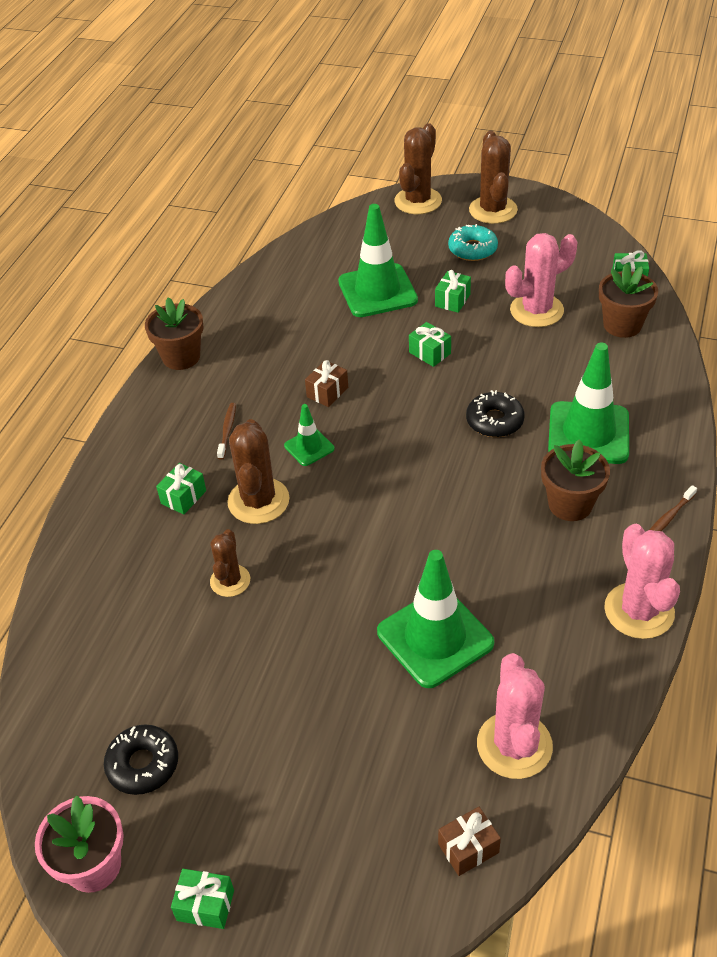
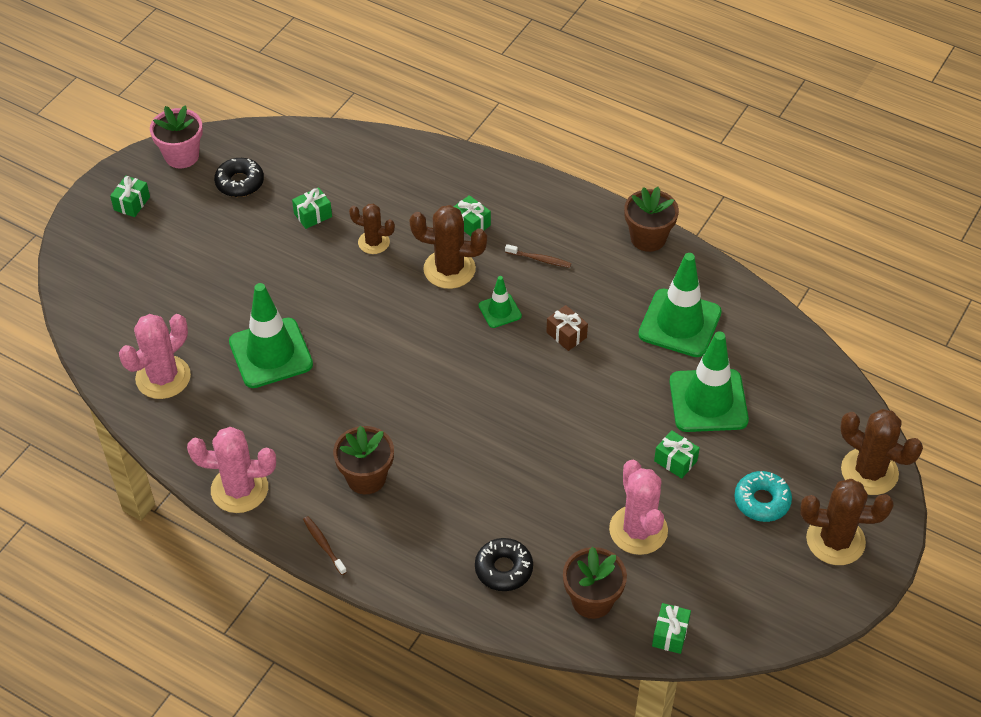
camera: 100 degrees right, 5 degrees up
(430, 353) = (598, 423): green gift -> green gift (313, 215)
(468, 848) = (104, 334): brown gift -> none
(494, 421) = (487, 450): black donut -> black donut (503, 569)
(514, 745) = (163, 377): pink cactus -> pink cactus turned 60 degrees counterclockwise
(588, 433) = (446, 518): green traffic cone -> green traffic cone (679, 323)

